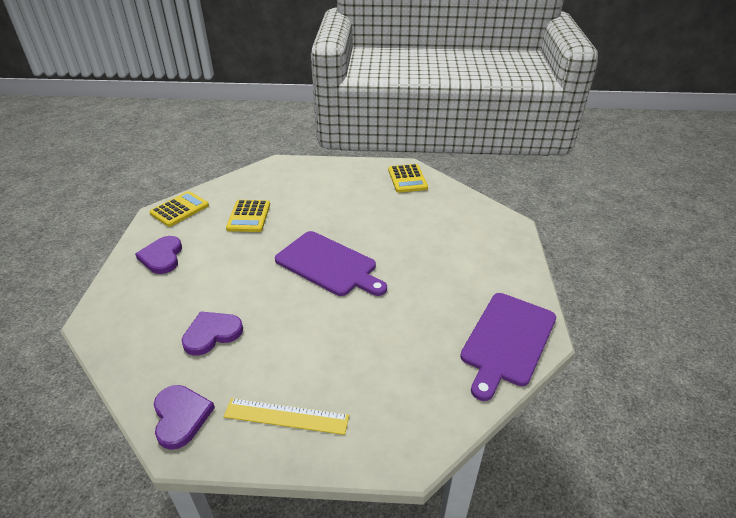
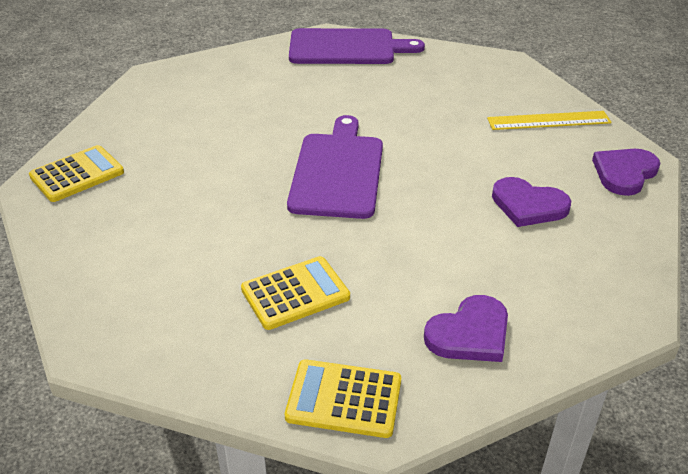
camera: 120 degrees left, 0 degrees up
(286, 416) = (548, 120): yellow ruler -> yellow ruler turned 75 degrees counterclockwise

